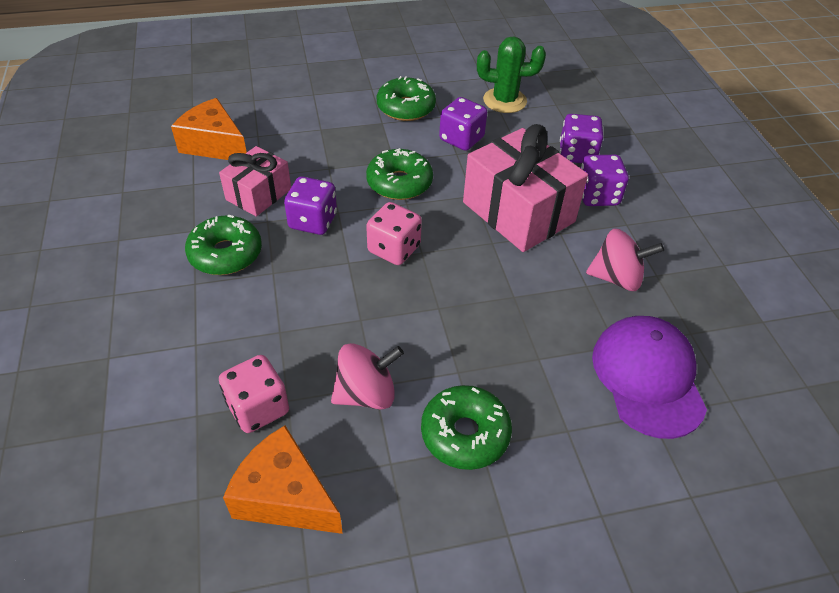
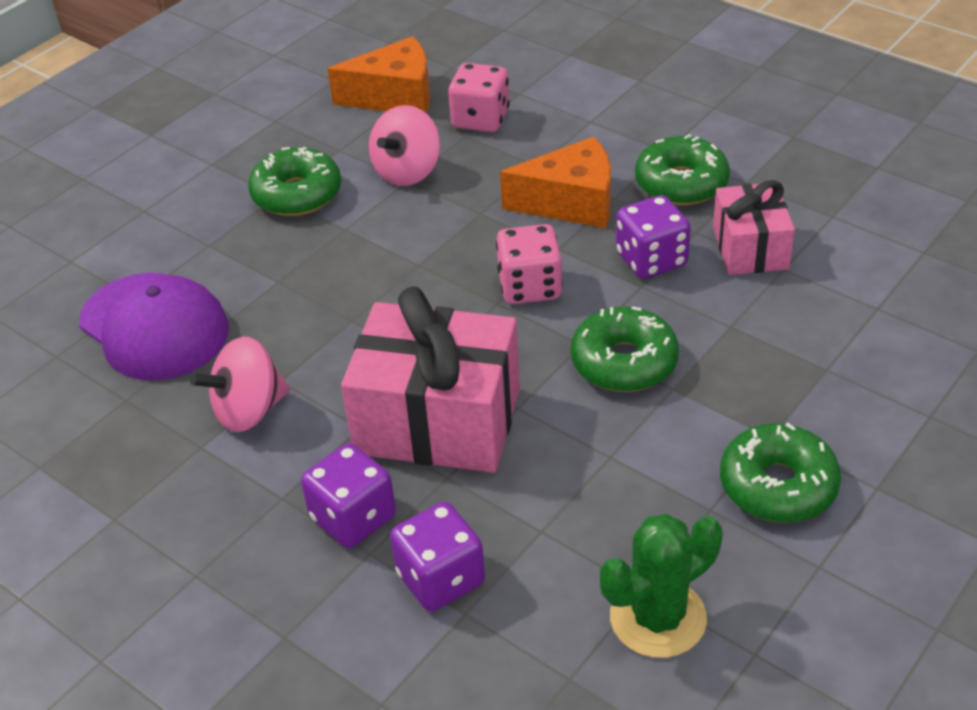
camera: 145 degrees right, 5 degrees down
(214, 145) = (896, 264): orange cheese -> orange cheese (571, 203)
(461, 139) = (632, 485): purple dice -> none

